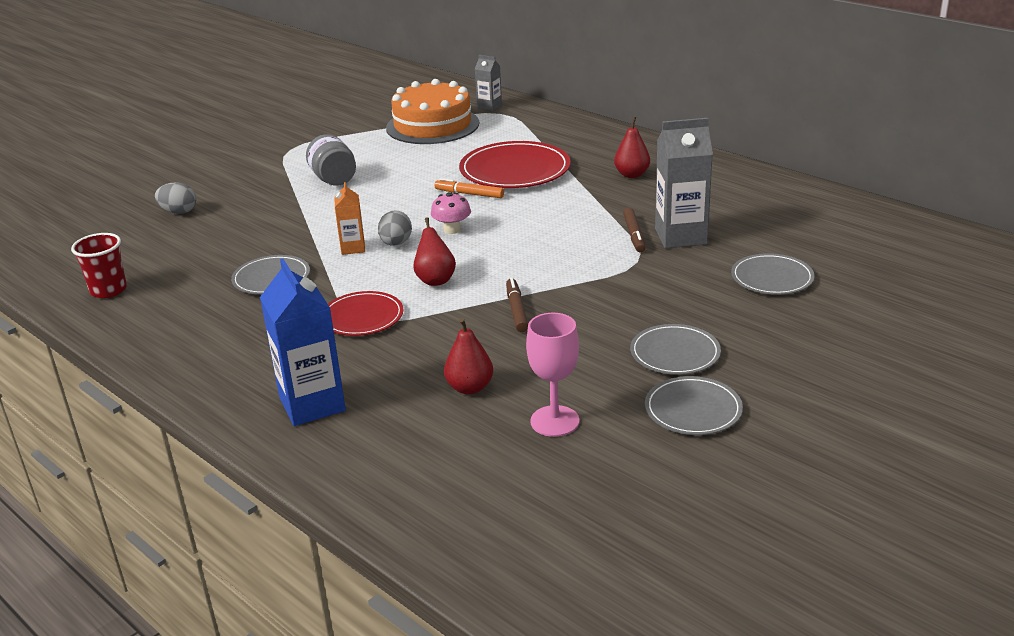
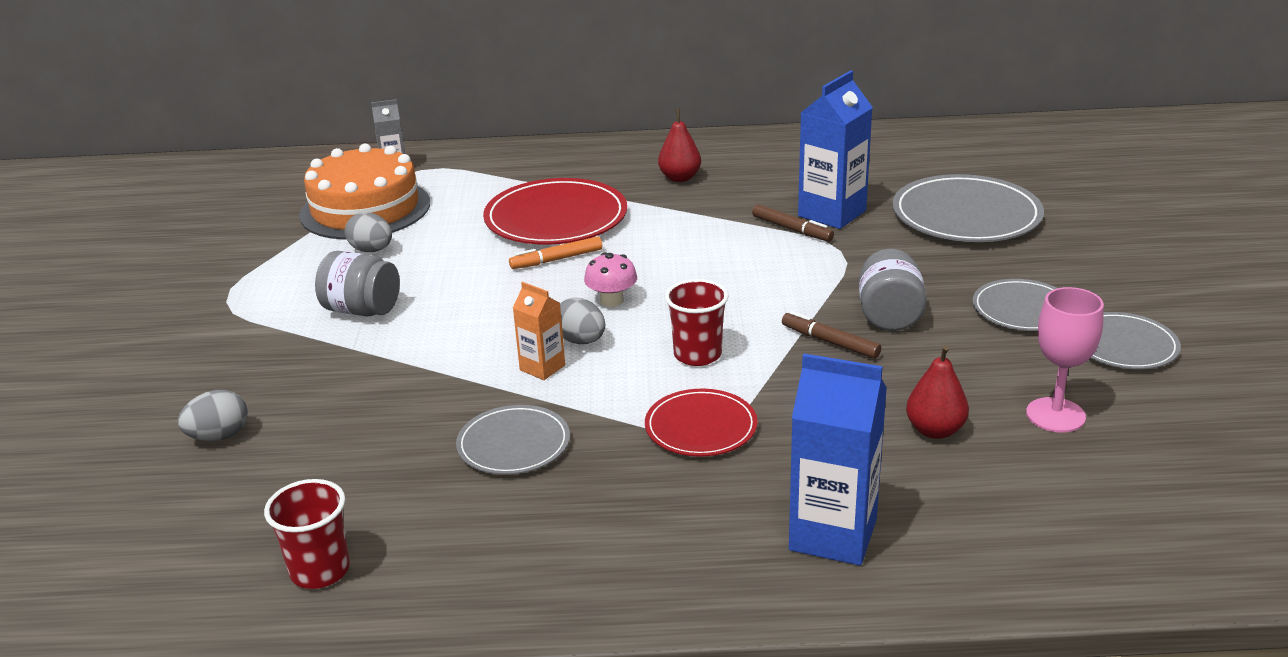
camera: 45 degrees left, 0 degrees up
(394, 149) = (371, 250): none -> grey egg
(435, 280) = (697, 355): red pear -> red cup
(582, 313) = (889, 316): none -> grey jar
(680, 236) = (832, 213): grey carton -> blue carton
(772, 278) = (966, 215): grey plate -> grey plate, size x1.68

